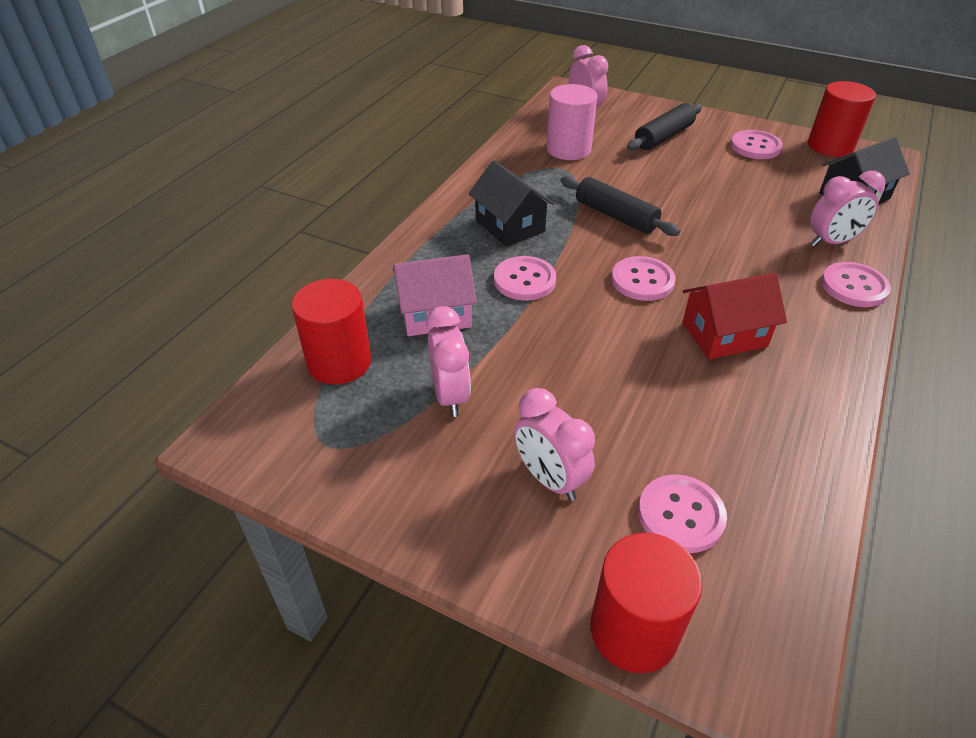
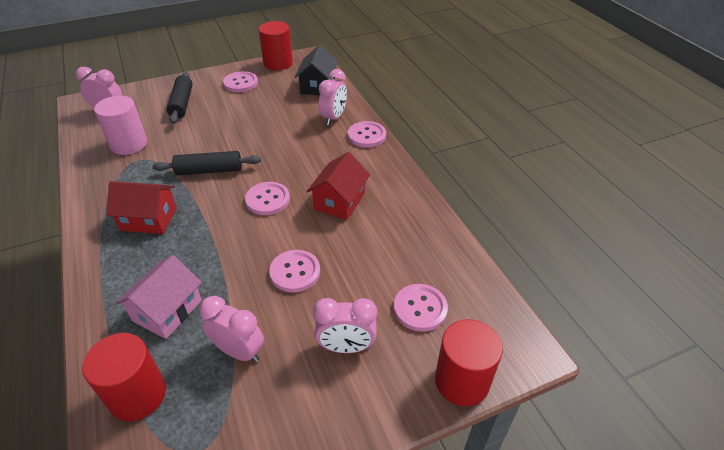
camera: 50 degrees left, 0 degrees up
(509, 226) = (149, 219): black house -> red house
(524, 280) = (200, 247): pink button -> pink button (295, 272)

